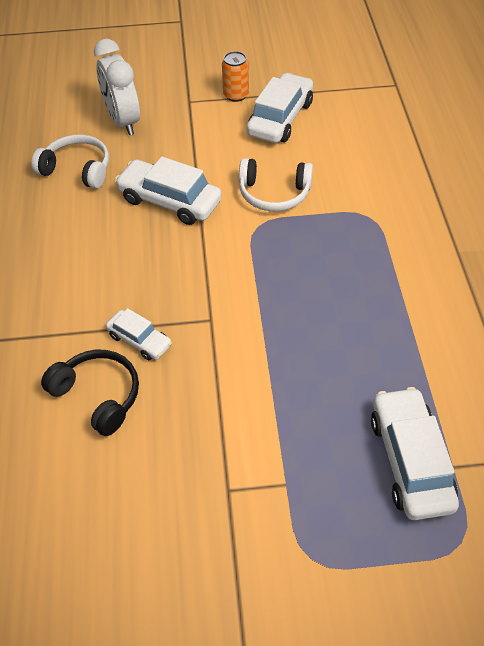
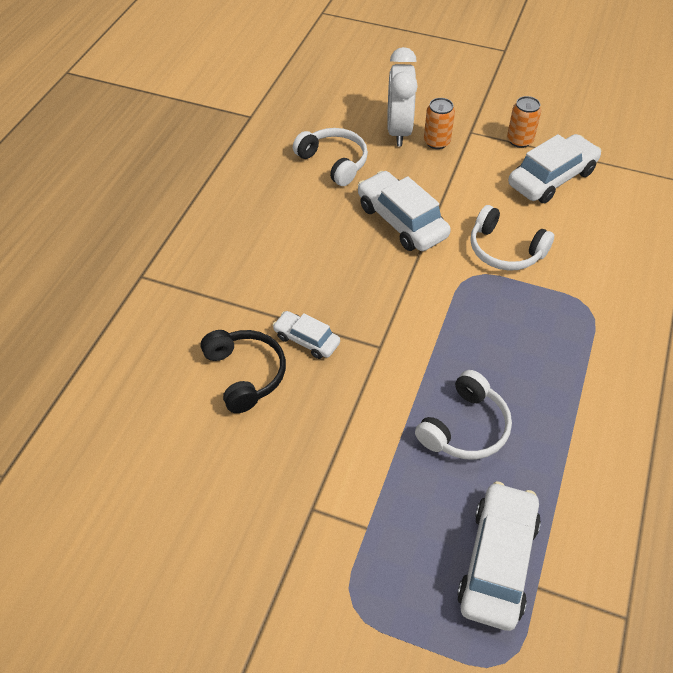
camera: 25 degrees right, 0 degrees up
(139, 340) = (306, 340): white car -> white car turned 150 degrees clockwise
(163, 120) = (436, 142): none -> orange can
(323, 359) = (465, 428): none -> white headphones

